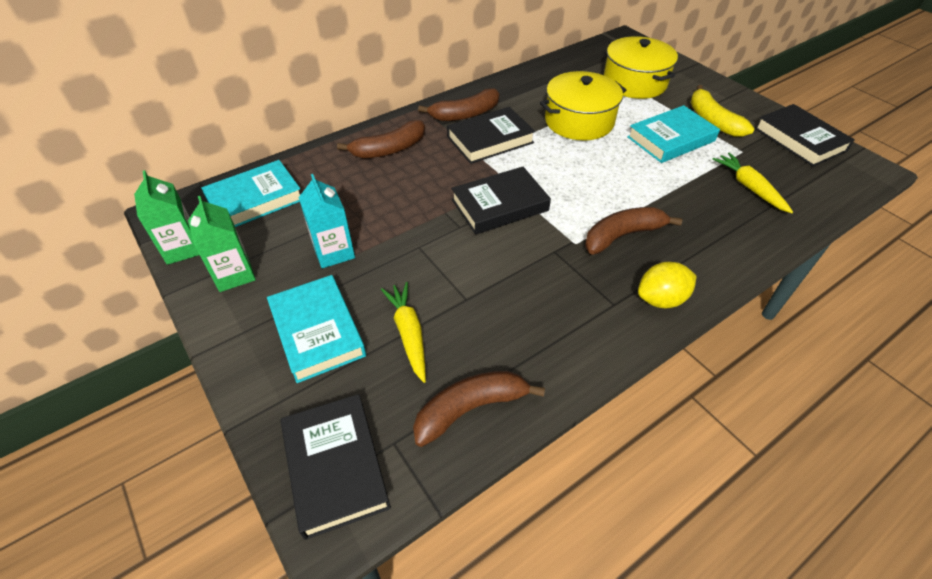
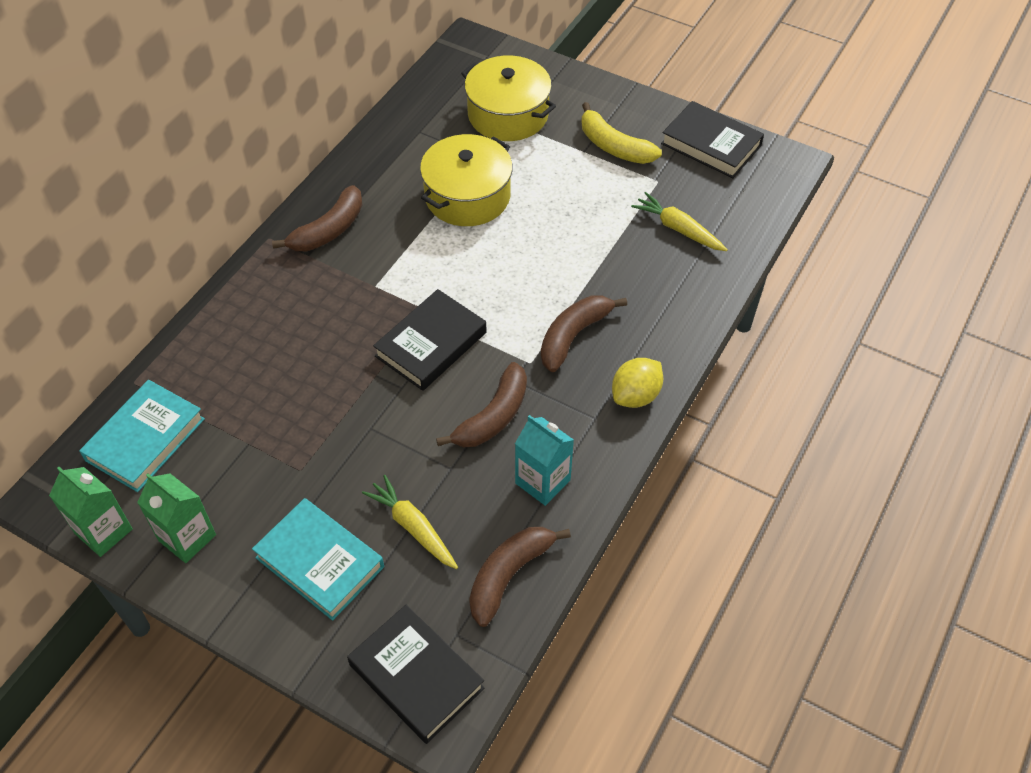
camera: 25 degrees left, 5 degrees up
(334, 252) = (281, 469): turquoise carton -> turquoise carton (542, 481)
(389, 149) = (264, 313): brown banana -> brown banana (493, 417)
(490, 140) = (377, 258): black book -> none
(671, 139) = (578, 189): turquoise book -> none

